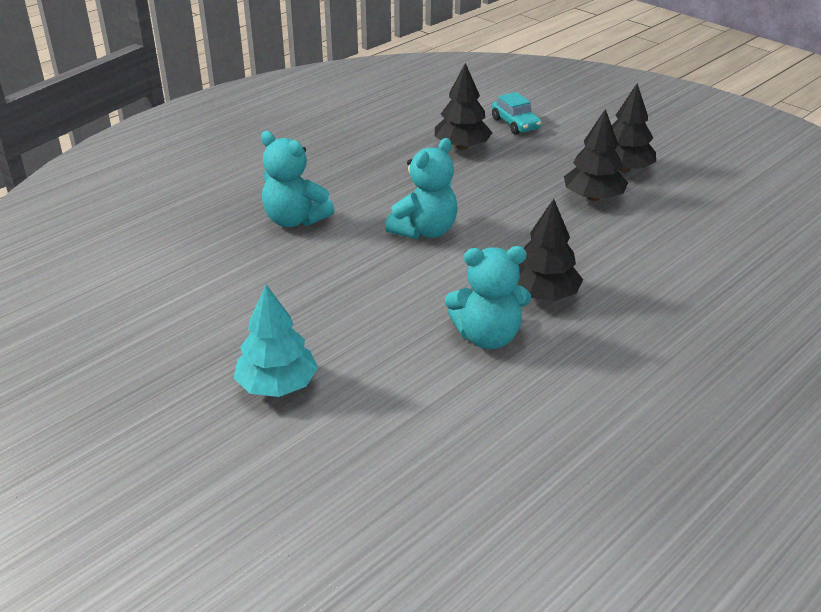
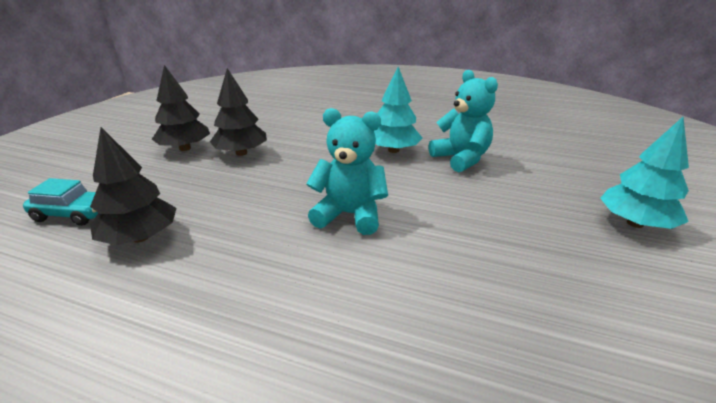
camera: 115 degrees left, 5 degrees down
(295, 220) = (401, 322): turquoise teddy bear -> none
(515, 124) = (73, 214): turquoise car -> turquoise car turned 60 degrees clockwise
(543, 295) = (393, 150): black tree -> turquoise tree

